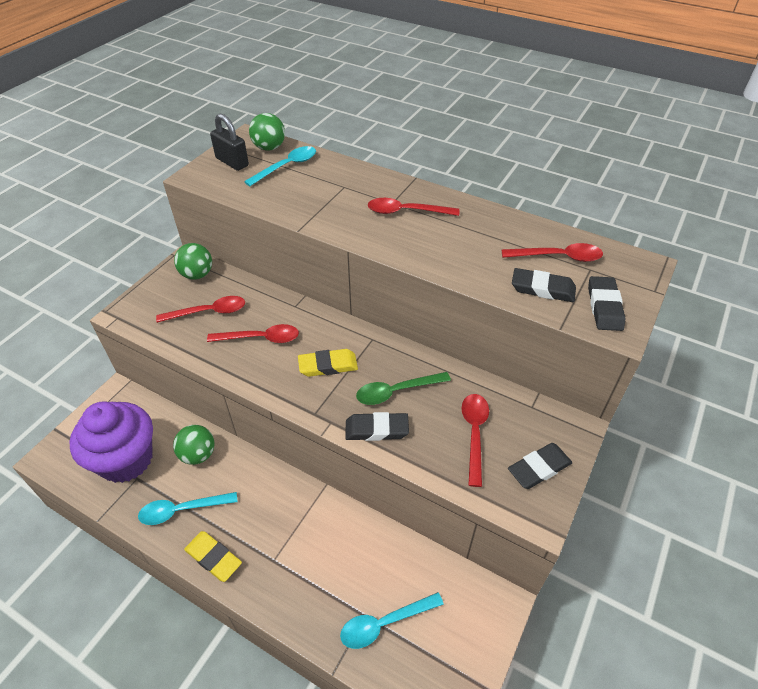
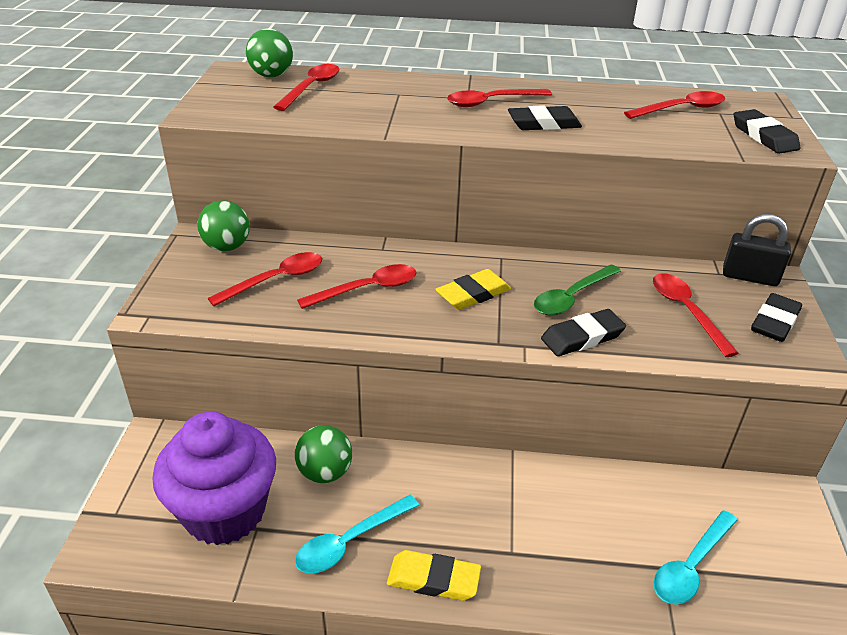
camera: 25 degrees left, 10 degrees down
(232, 162) = (237, 94): black padlock -> black padlock (749, 277)
(287, 166) = (311, 88): turquoise spoon -> red spoon
(542, 289) = (694, 135): black eraser -> black eraser (543, 124)

